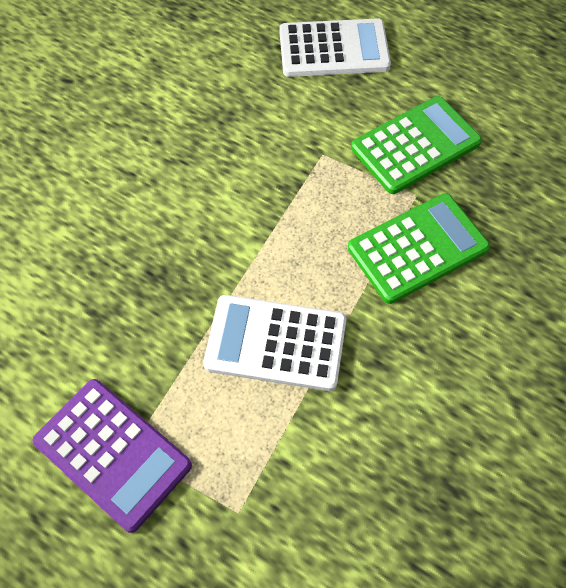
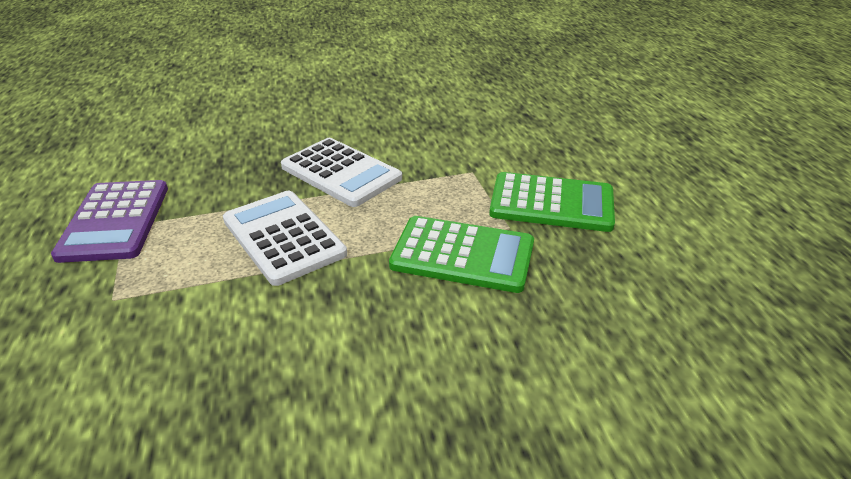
camera: 45 degrees right, 25 degrees down
(333, 49) = (563, 131): white calculator -> white calculator (341, 173)

